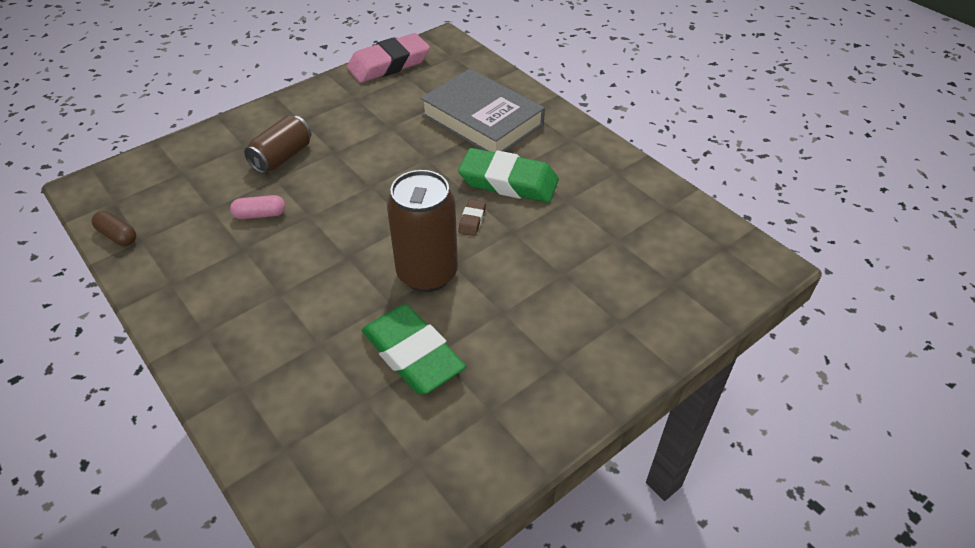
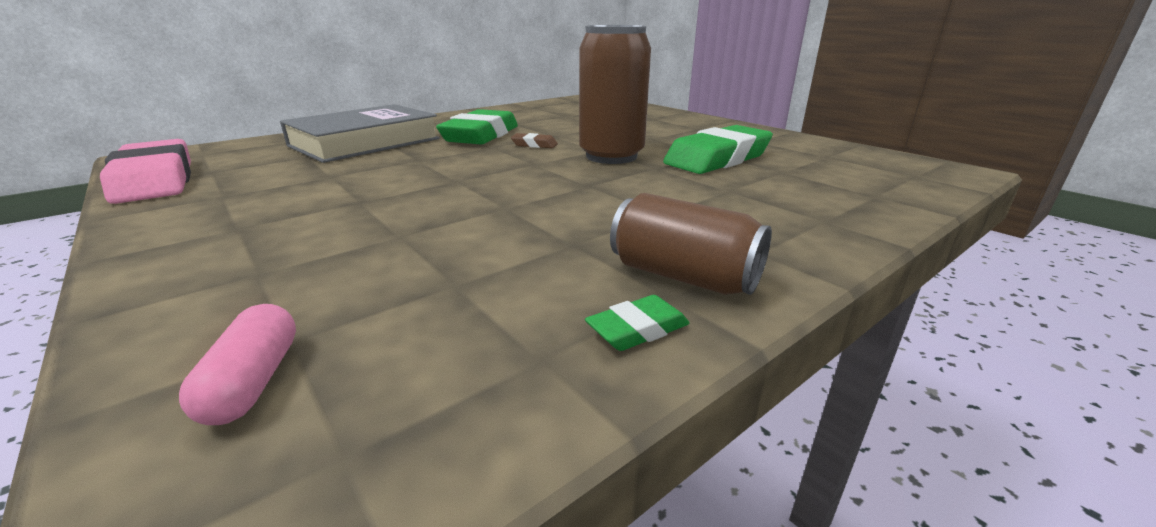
camera: 90 degrees left, 20 degrees down
(117, 236) = (518, 404): brown capsule -> none
(147, 269) = (637, 329): none -> green eraser
(260, 214) = (491, 238): pink capsule -> pink capsule (253, 381)
(282, 157) = (338, 234): brown can -> brown can (683, 276)

